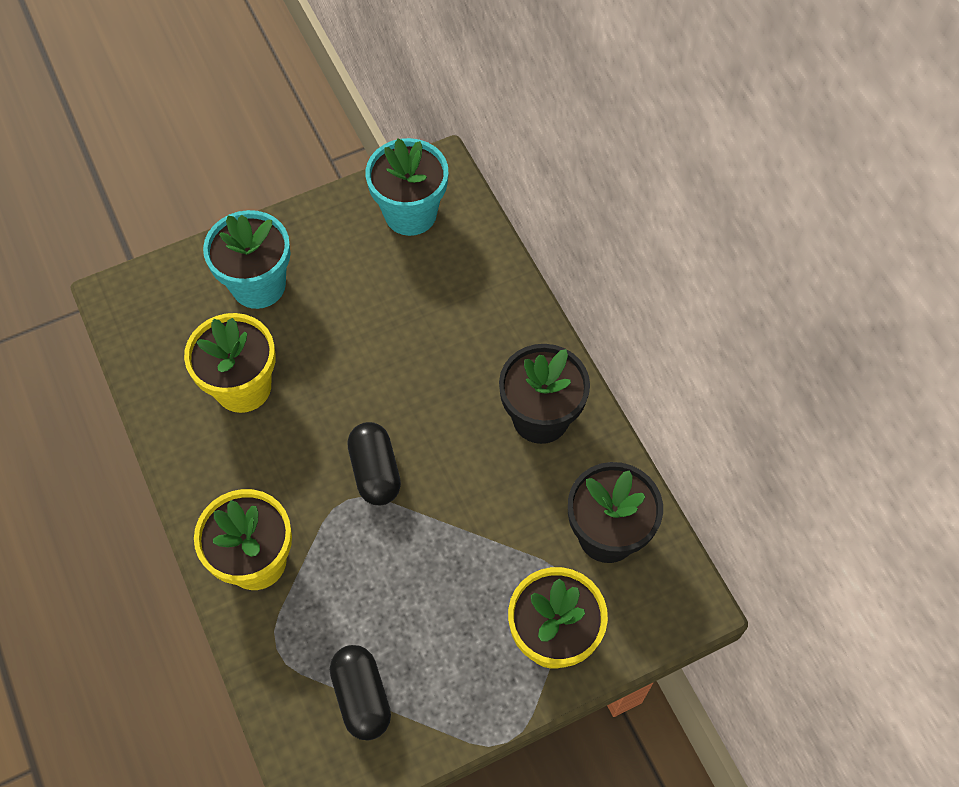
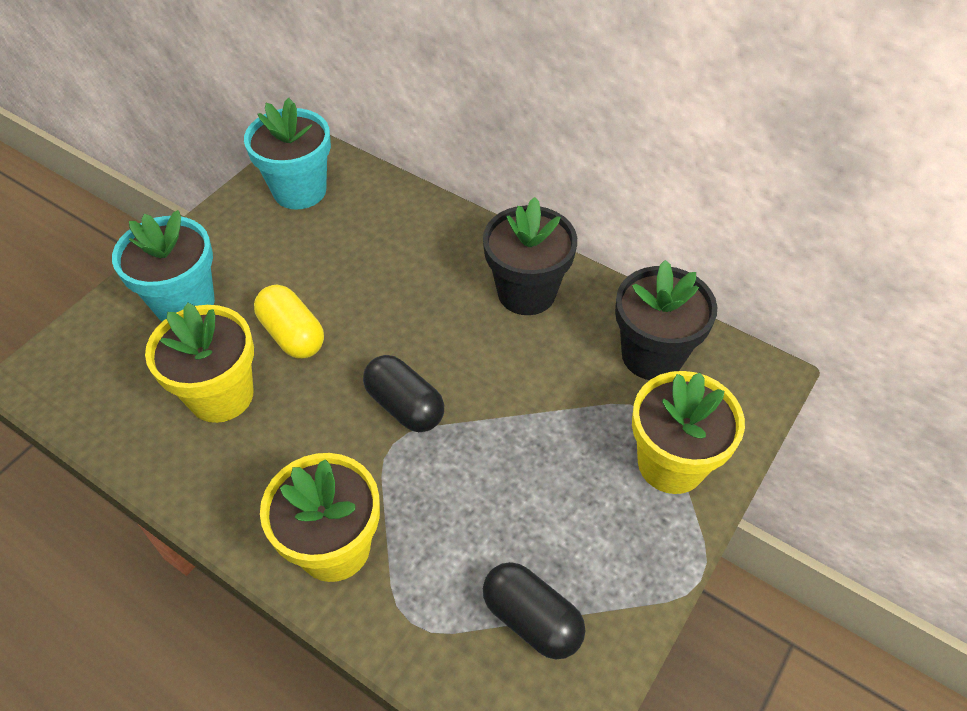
camera: 30 degrees left, 10 degrees down
(325, 359) = (292, 335): none -> yellow capsule

